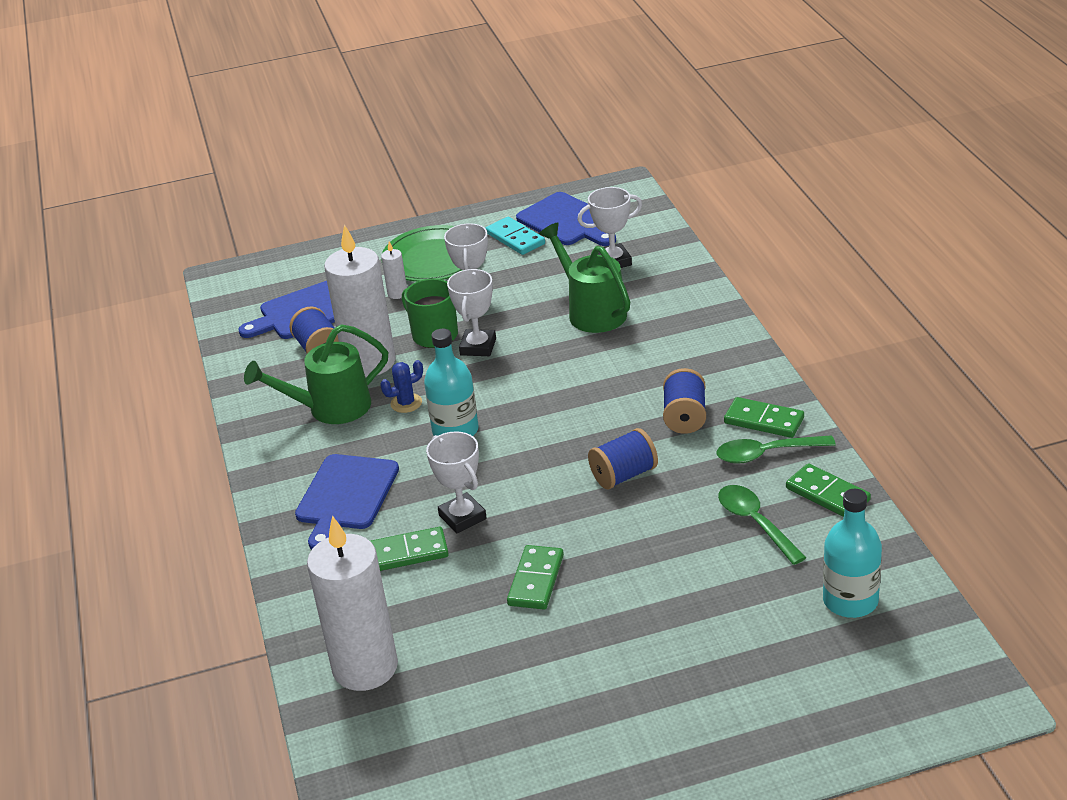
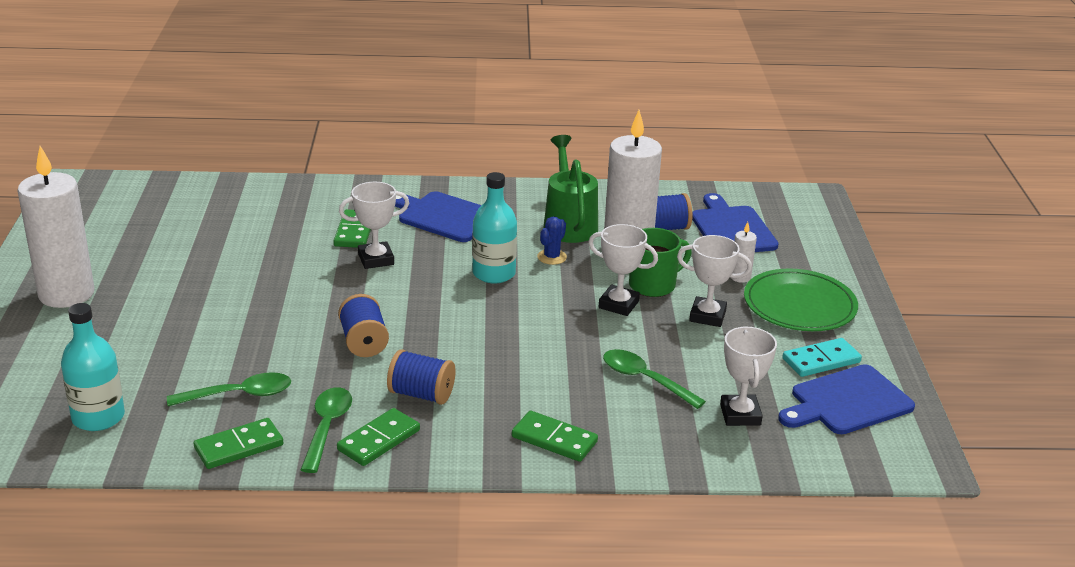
camera: 100 degrees right, 5 degrees down
(365, 667) = (251, 202): white candle -> white candle (66, 294)
(406, 403) = (552, 257): blue cactus -> blue cactus turned 45 degrees clockwise
(536, 580) = (272, 277): green domino -> green domino (554, 439)
(591, 311) = (644, 379): green watering can -> green spoon

